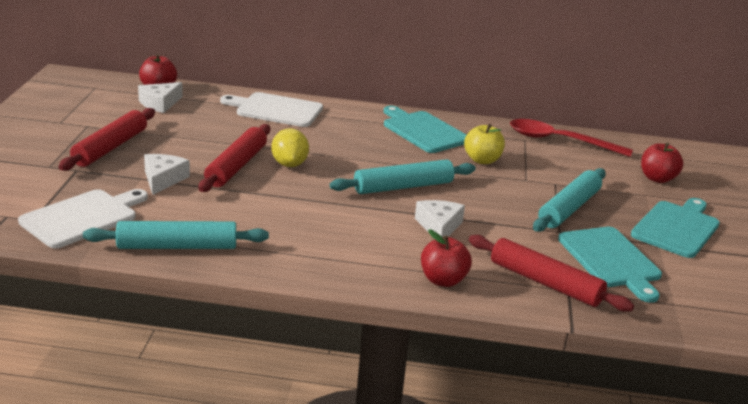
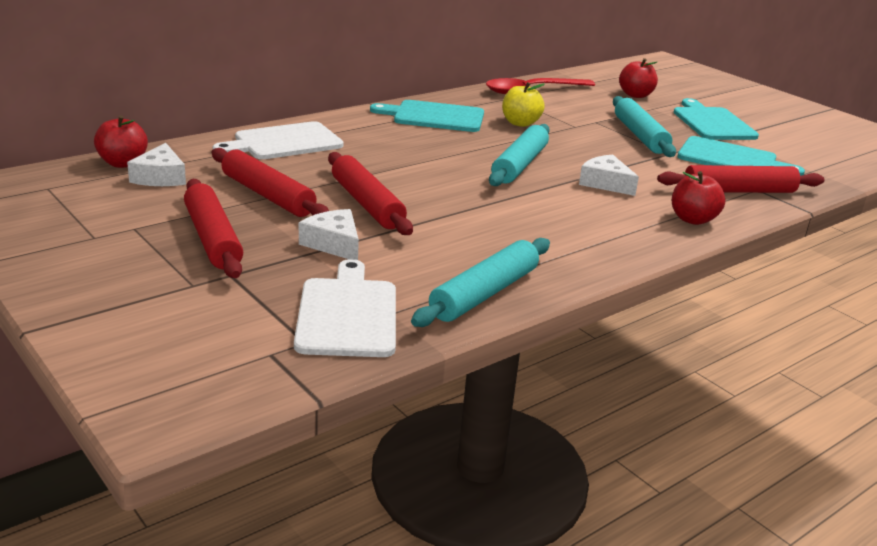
camera: 45 degrees left, 0 degrees up
(192, 137) = (268, 195): none -> red rolling pin
(289, 164) = (403, 183): yellow lemon -> none

